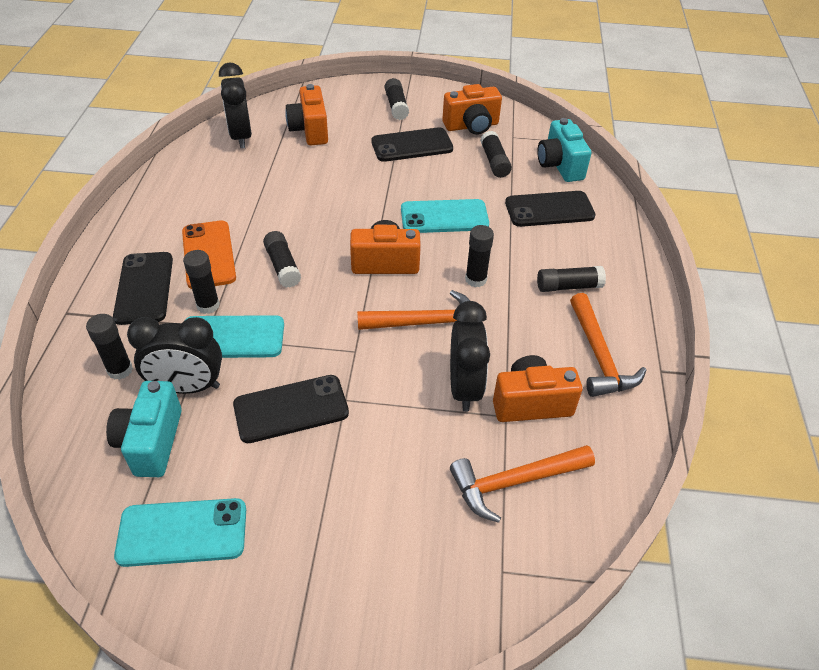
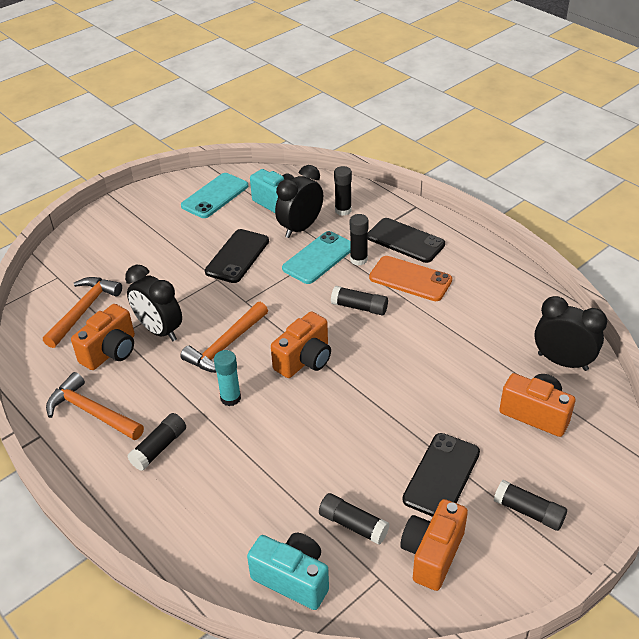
camera: 135 degrees right, 5 degrees down
(444, 217) = (316, 428): turquoise phone -> none
(475, 279) = (230, 398): black glue stick -> turquoise glue stick
(549, 209) = (246, 511): black phone -> none

